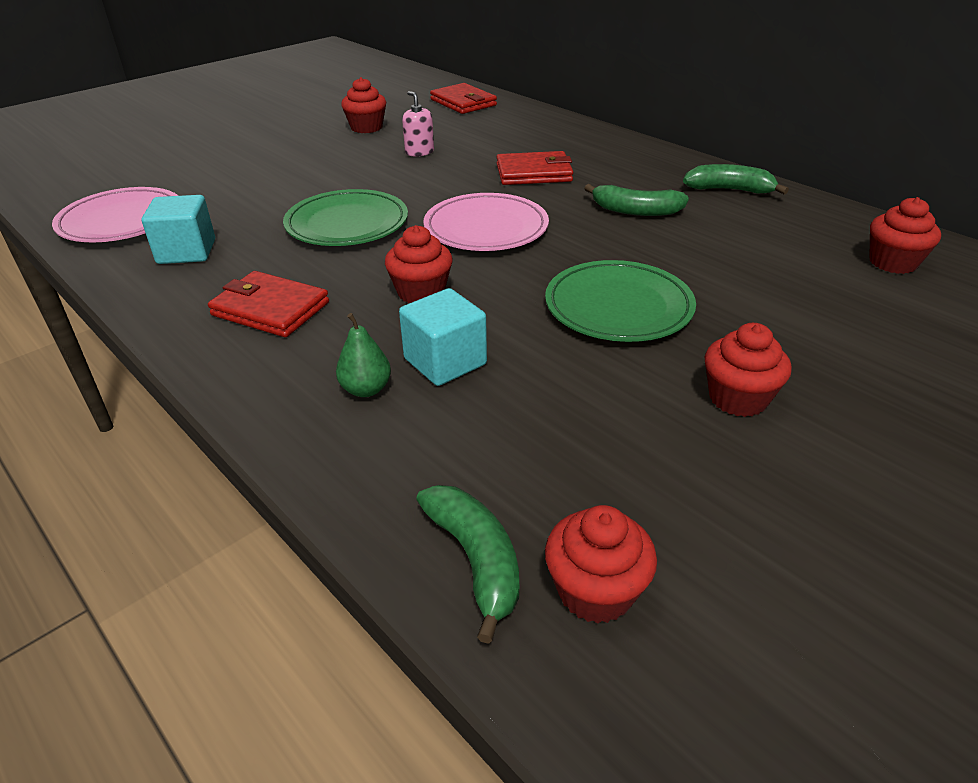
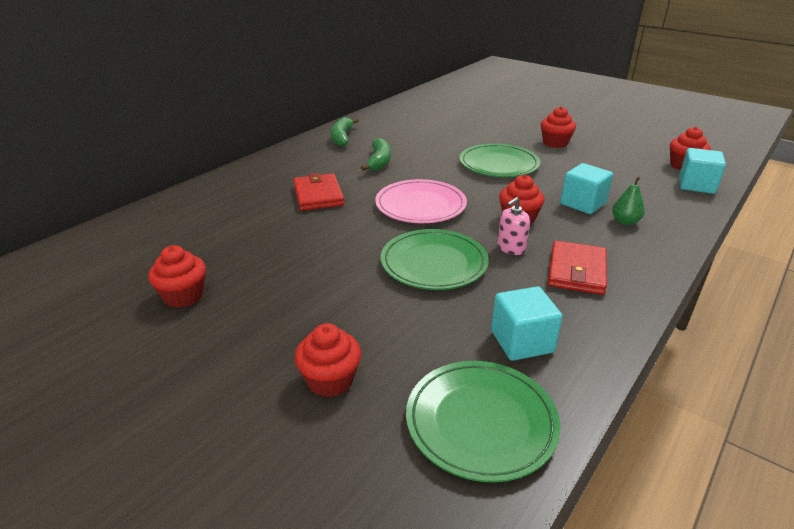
camera: 100 degrees left, 5 degrees down
(121, 221) = (481, 422): pink plate -> green plate
(419, 152) = (267, 251): pink soap dispenser -> pink soap dispenser (511, 248)
(463, 102) = (117, 243): red wallet -> none
(476, 560) = (696, 185): green banana -> turquoise cube
(893, 262) = (421, 111): red cupcake -> red cupcake (330, 380)

